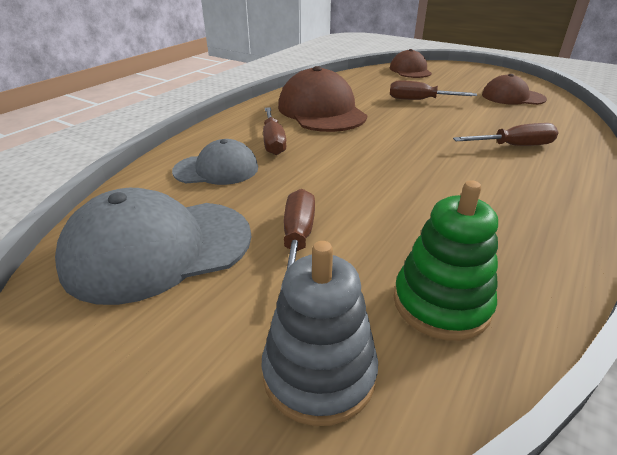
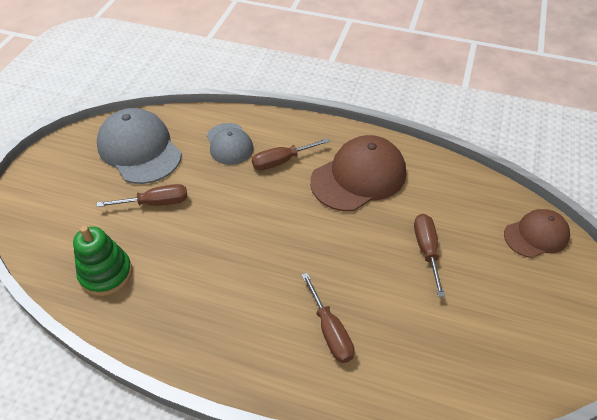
camera: 75 degrees right, 15 degrees up
(319, 373) = (60, 230): grey stacking toy -> none
(512, 97) = (486, 345): brown cap -> none

